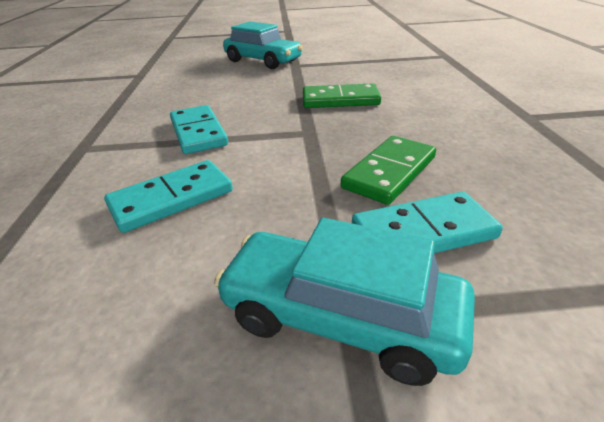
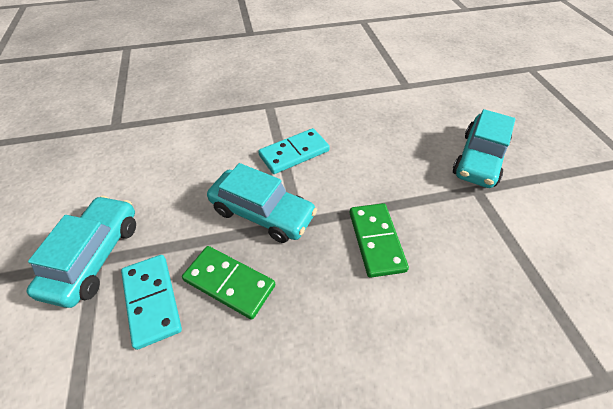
camera: 80 degrees right, 15 degrees up
(171, 199) = (206, 164): turquoise domino -> none
(289, 152) = (262, 213): none -> turquoise car

